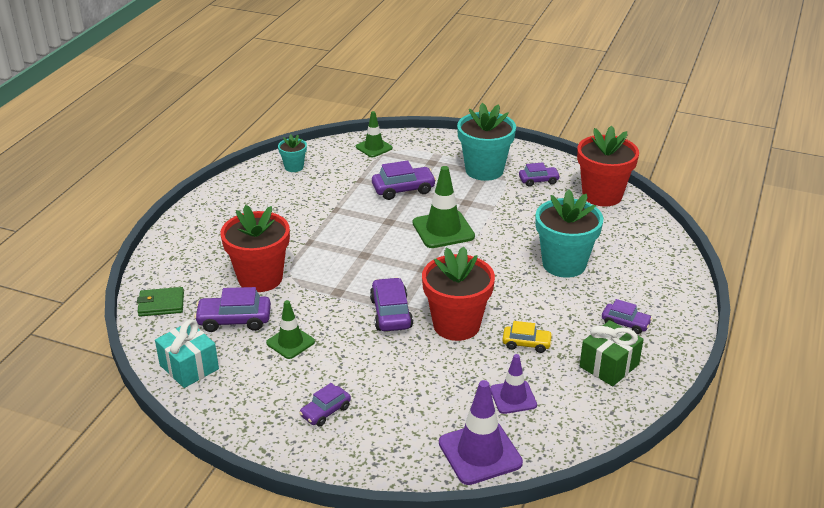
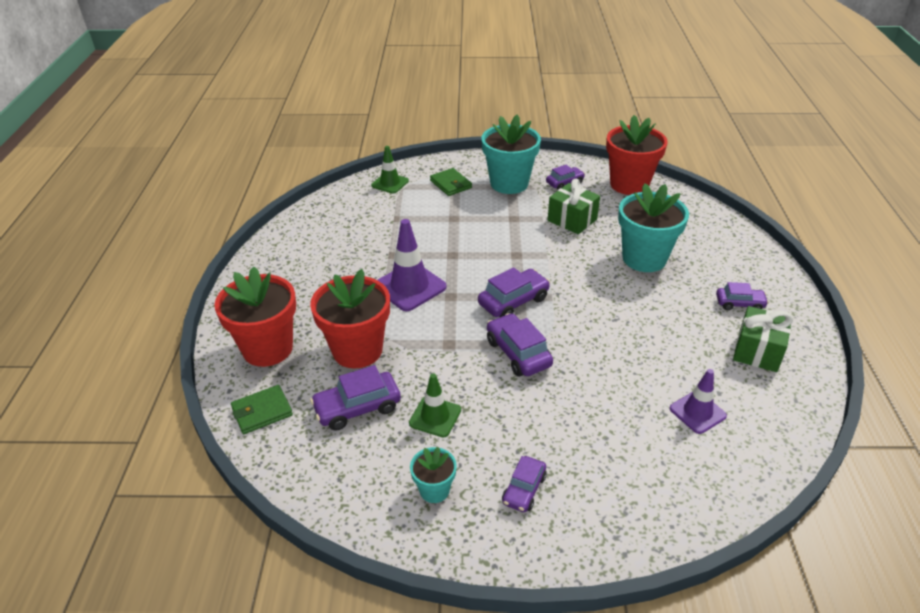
camera: 20 degrees left, 5 degrees up
(189, 367) = (338, 482): turquoise gift -> none
(294, 167) = (321, 220): turquoise flower pot -> turquoise flower pot (434, 490)
(403, 189) = (445, 219): purple car -> purple car (513, 301)
(429, 160) = (450, 184): none -> green wallet
(443, 230) = (510, 251): green traffic cone -> none
(456, 325) = (590, 348): red flower pot -> red flower pot (267, 349)
(480, 453) = (711, 487): purple traffic cone -> purple traffic cone (409, 287)
(520, 215) = (572, 220): none -> green gift
(526, 344) = (669, 350): yellow car -> none

